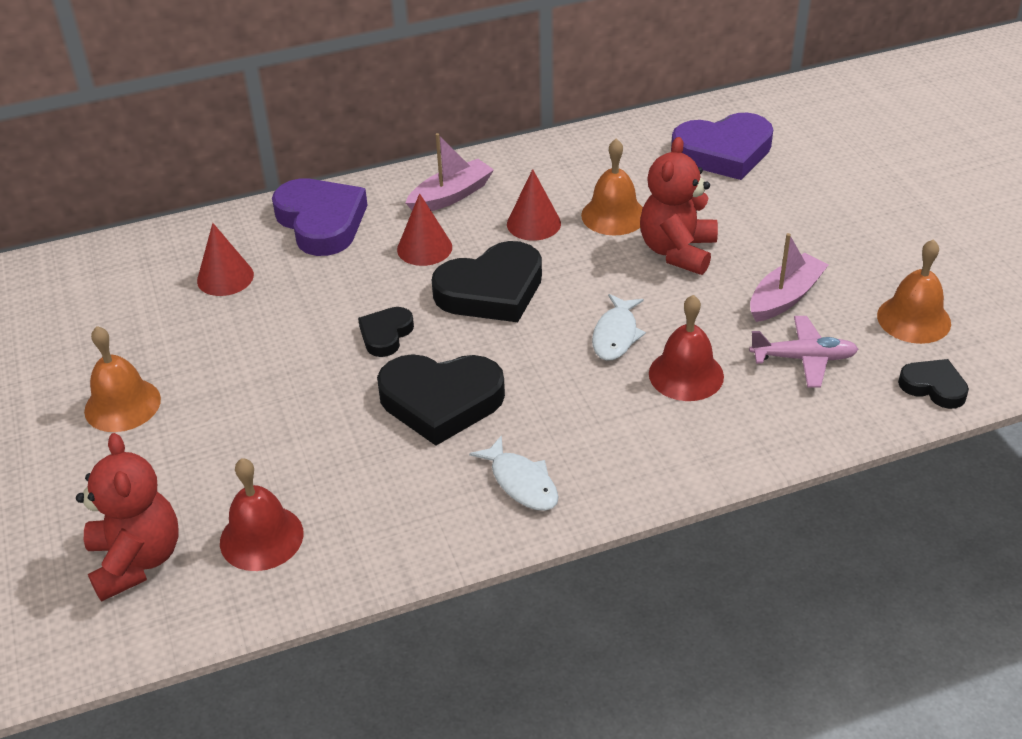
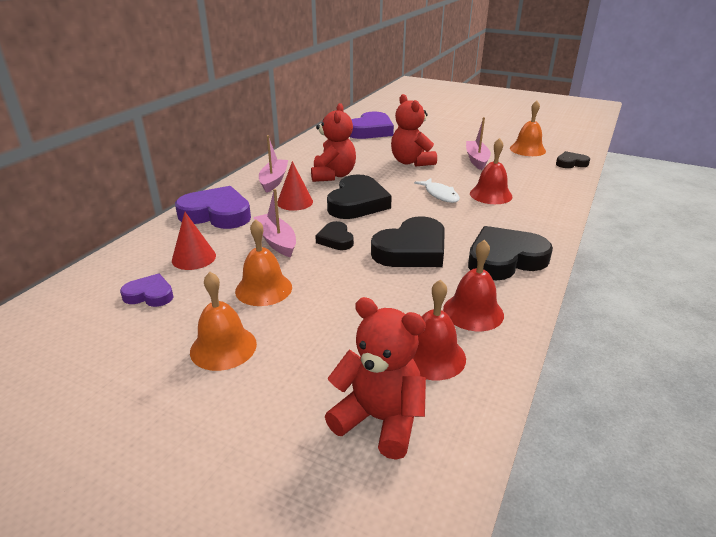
camera: 45 degrees left, 10 degrees down
(139, 304) = (149, 295): none -> purple heart
(325, 300) = (276, 241): none -> pink boat
(373, 521) = (473, 312): none -> red bell
(521, 482) = (504, 259): white fish -> black heart
(533, 223) = (333, 175): red cone -> red teddy bear
(613, 215) = (363, 161): orange bell -> orange bell (263, 289)
(803, 358) = (518, 173): pink plane -> none

